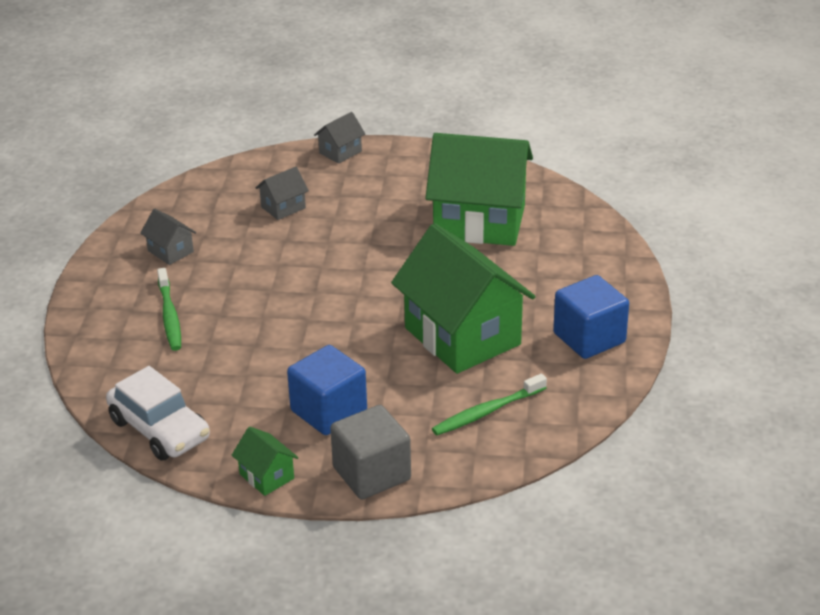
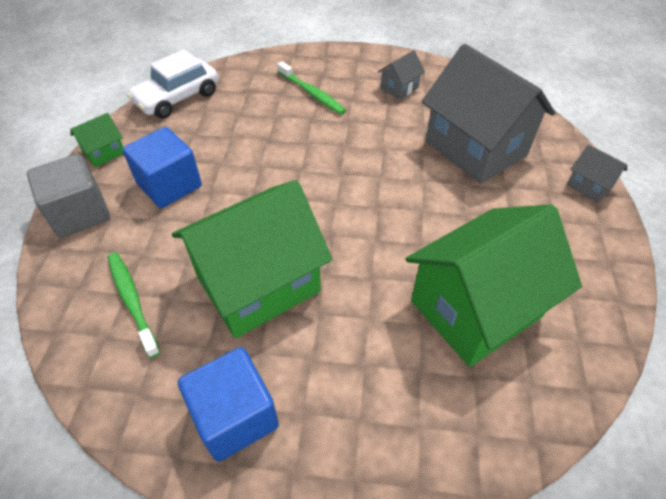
camera: 90 degrees right, 15 degrees up
(169, 316) = (312, 93): green toothbrush -> green toothbrush turned 120 degrees counterclockwise
(283, 207) = (475, 148): grey house -> grey house, size x2.37
(479, 222) = (476, 308): green house -> green house turned 45 degrees clockwise

